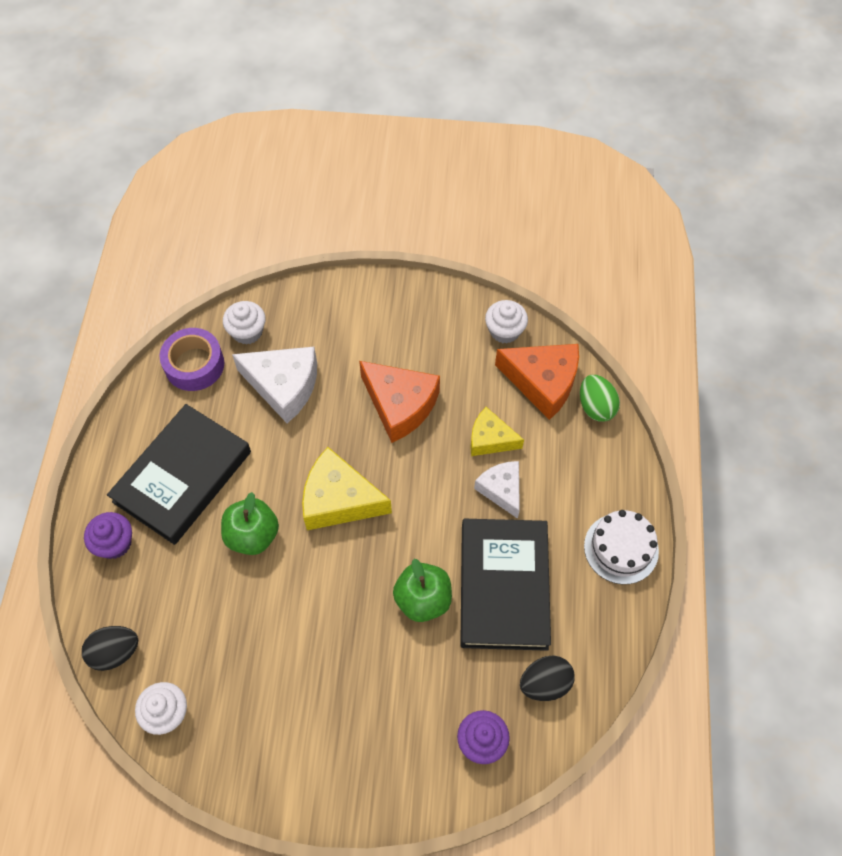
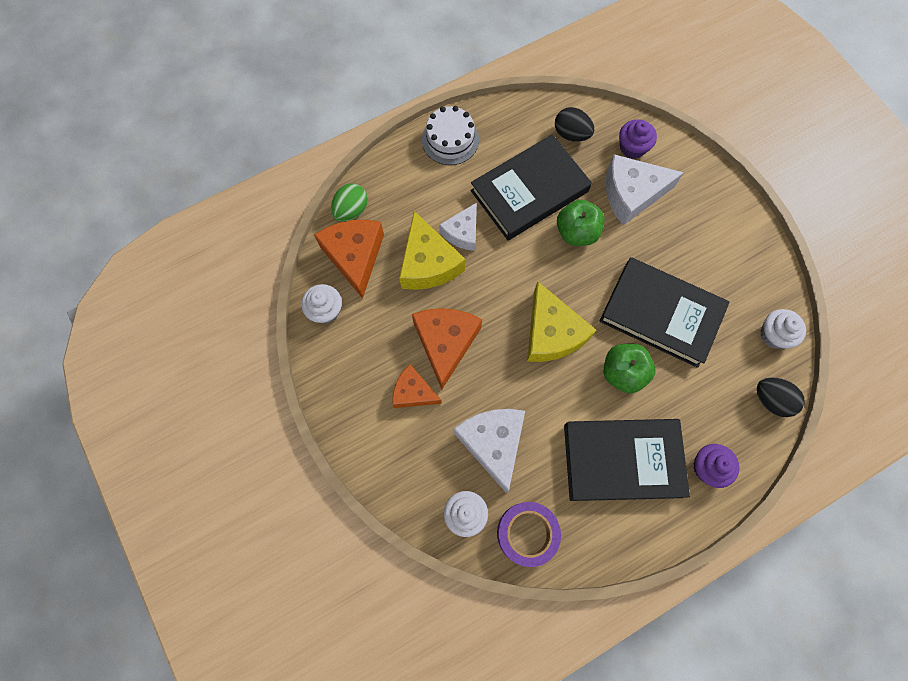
camera: 125 degrees left, 10 degrees up
(277, 615) = (661, 314): none -> black book
(376, 354) = (413, 392): none -> orange cheese
(425, 692) = (631, 194): none -> white cheese
(490, 439) = (428, 263): yellow cheese -> yellow cheese, size x1.60

